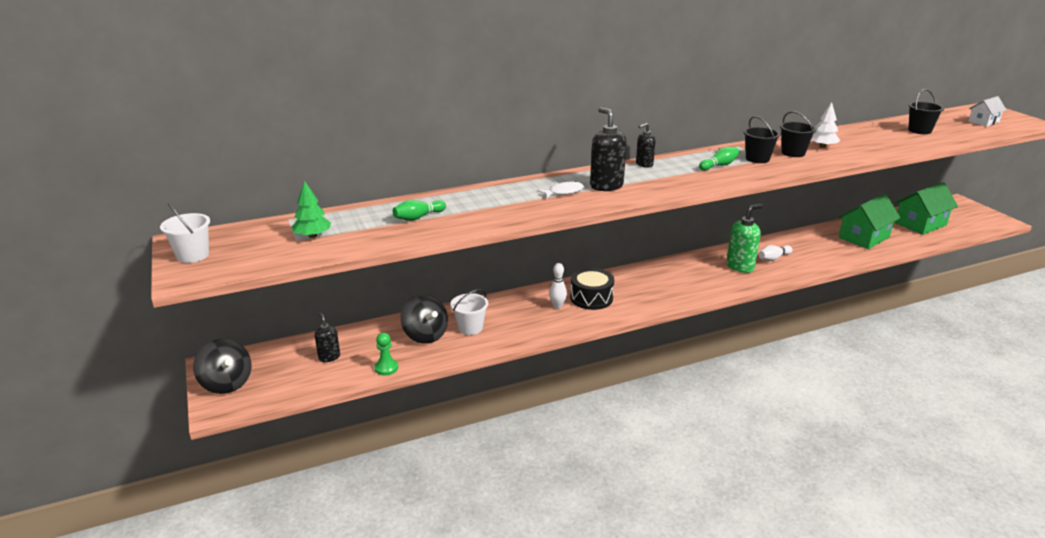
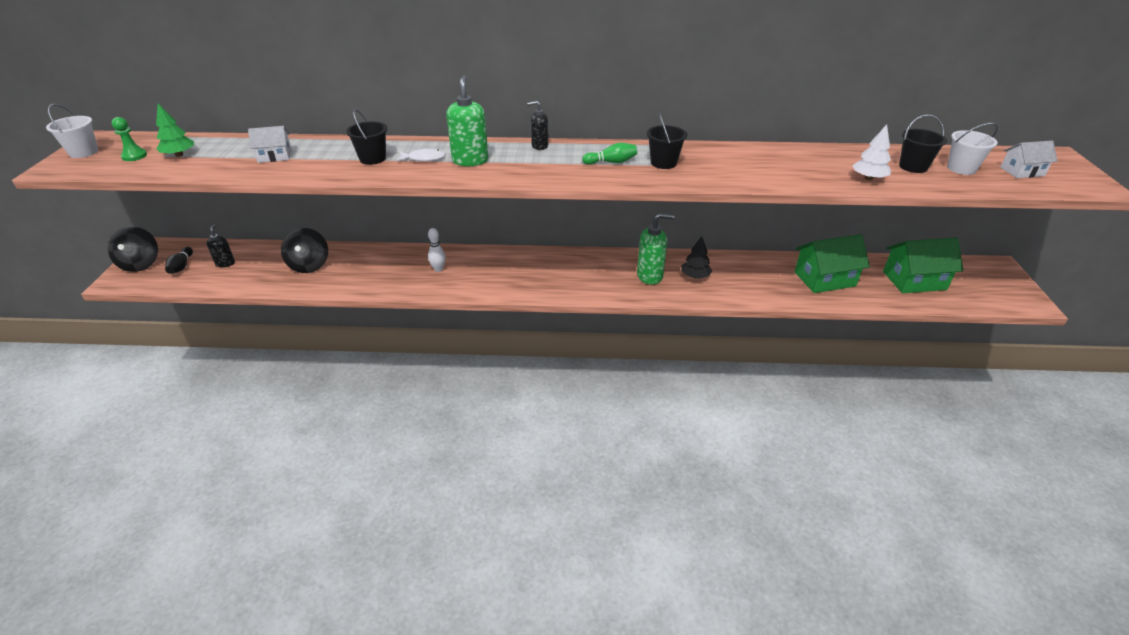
camera: 25 degrees right, 10 degrees up
(280, 373) = (181, 266): none -> black bowling pin
(386, 368) = (251, 285): green pawn -> green pawn (134, 156)
(418, 217) = (275, 156): green bowling pin -> white house
(470, 328) = (349, 269): white bucket -> white bucket (961, 168)
(591, 298) = (475, 269): black drum -> none
(606, 186) = (470, 160): black soap dispenser -> green soap dispenser
(773, 258) = (695, 276): white bowling pin -> black tree
(793, 153) = (713, 164): black bucket -> black bucket (372, 158)
(822, 147) = (758, 163): white tree -> white tree (868, 178)

